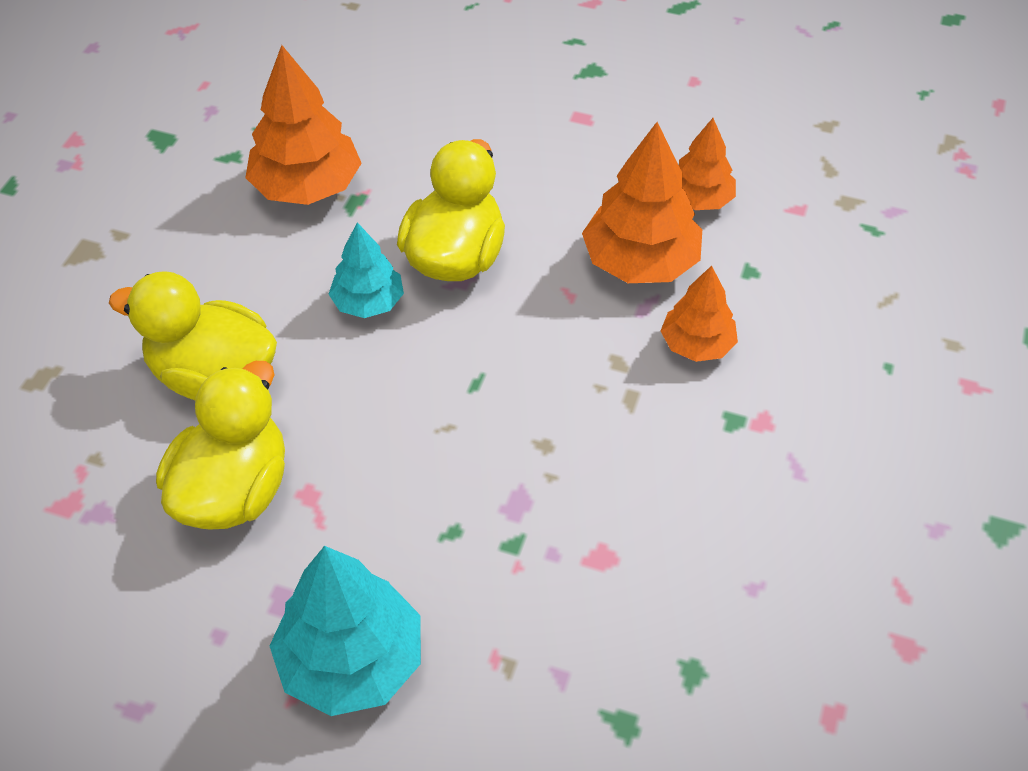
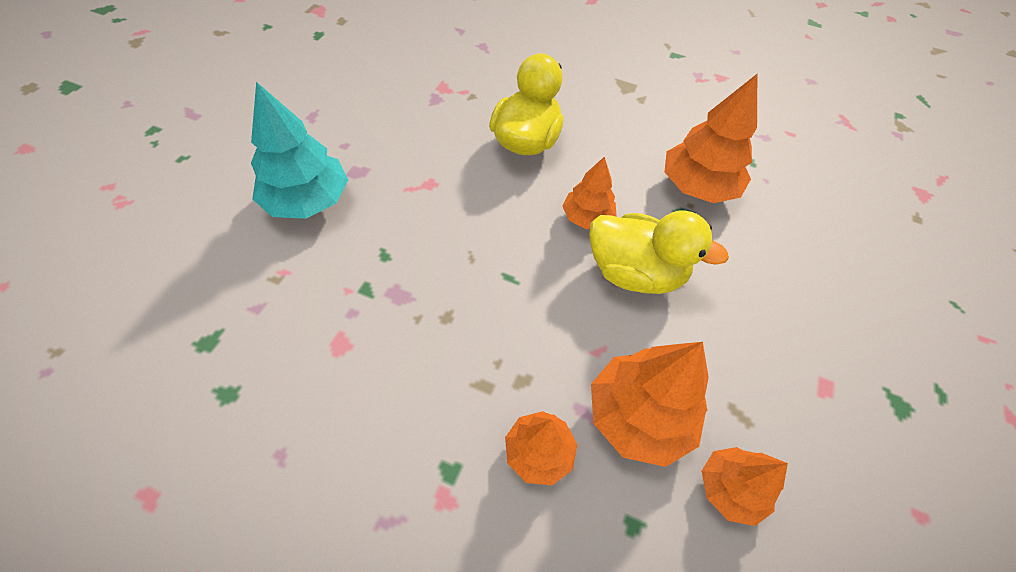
camera: 90 degrees right, 5 degrees up
(234, 491) = (439, 150): yellow duck -> none
(368, 302) = (587, 218): turquoise tree -> orange tree

